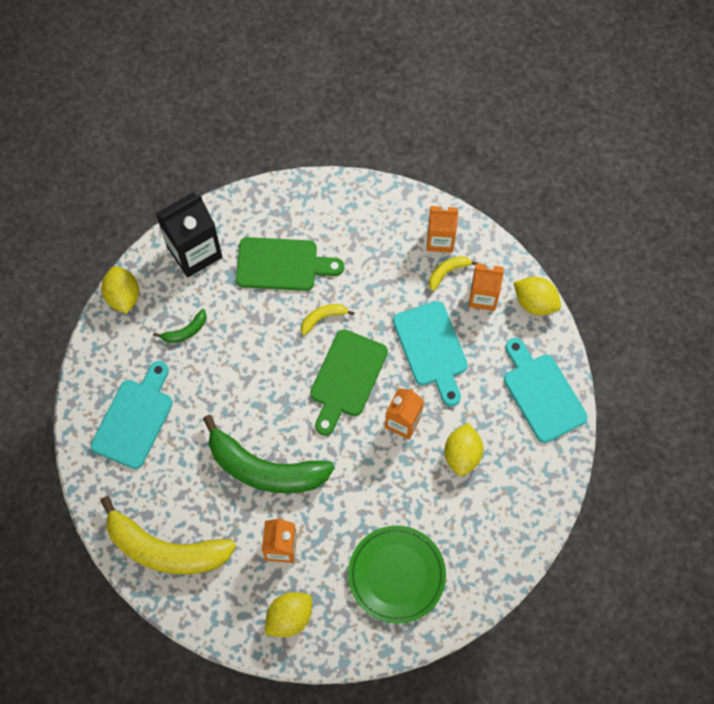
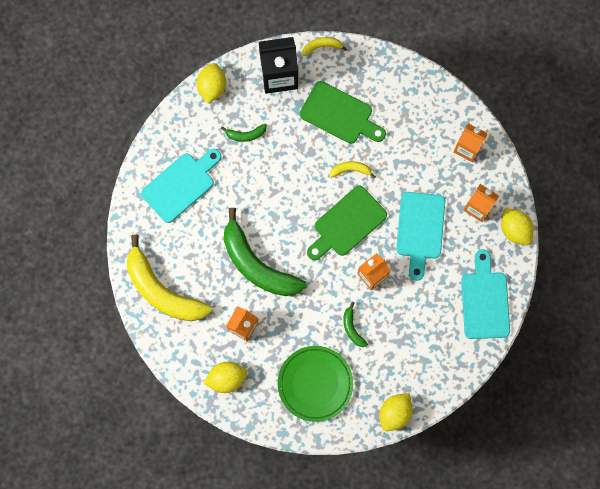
camera: 25 degrees right, 10 degrees up
(409, 491) = (352, 328): none -> green banana
(447, 272) = (460, 176): yellow banana -> yellow banana (322, 46)
(462, 455) = (403, 319): yellow lemon -> yellow lemon (395, 413)

